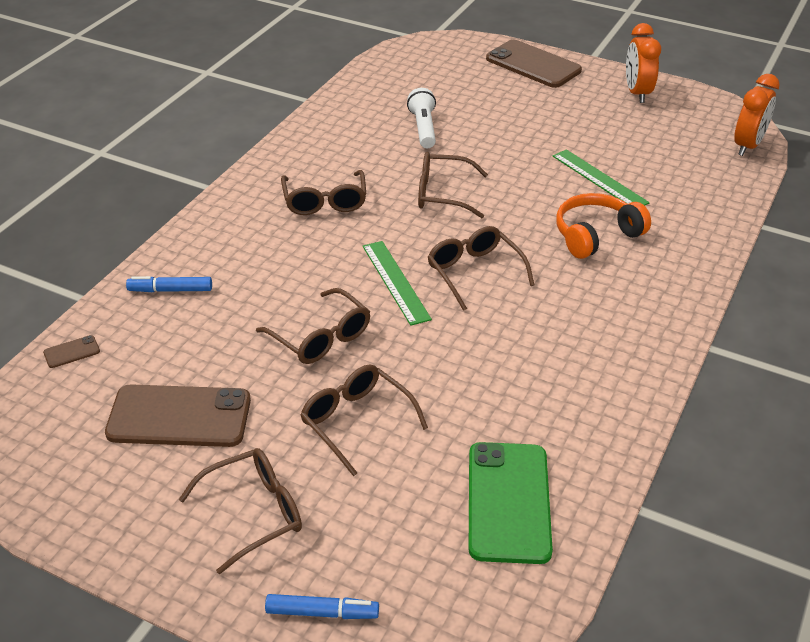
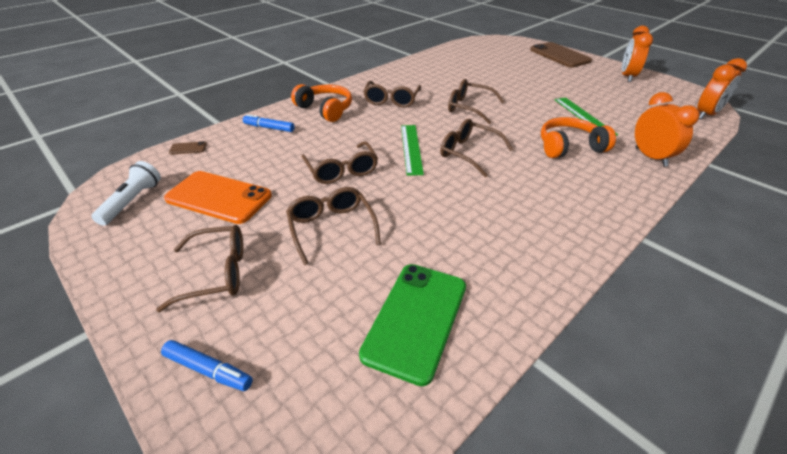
camera: 20 degrees right, 0 degrees up
(179, 416) = (219, 197): brown phone -> orange phone
(235, 239) = (325, 109): none -> orange headphones
(423, 128) = (474, 75): white flashlight -> white flashlight (132, 201)
(474, 273) = (469, 153): brown glasses -> brown glasses turned 45 degrees counterclockwise
(695, 230) = (650, 157): none -> orange clock

